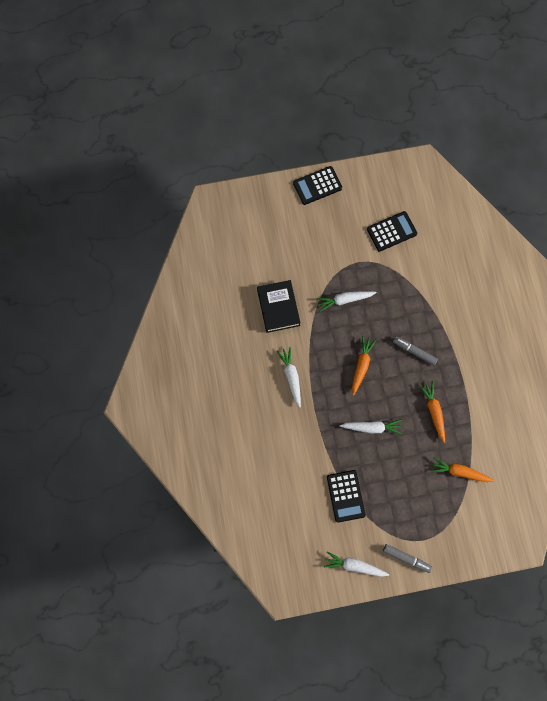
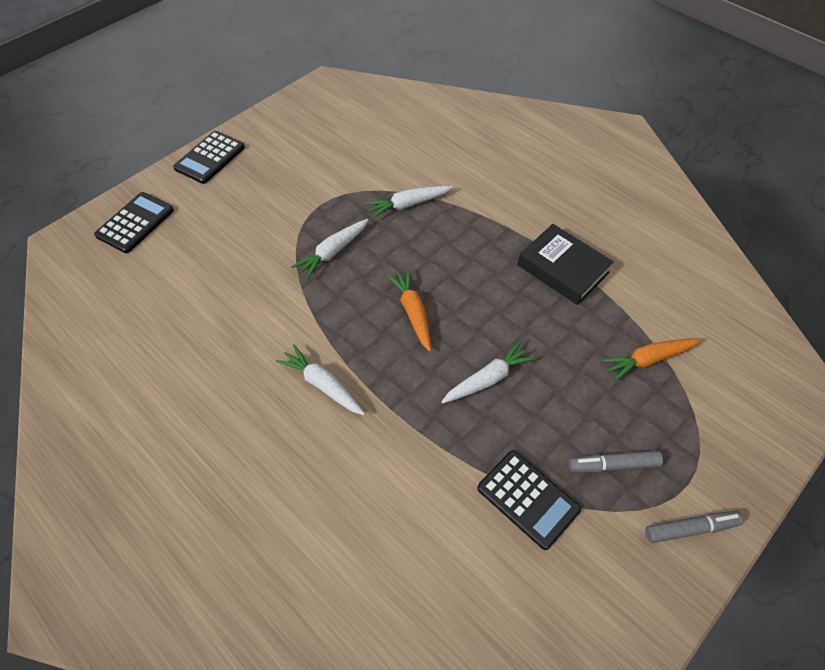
camera: 35 degrees left, 20 degrees down
(278, 308) = (243, 310): black book -> black book (563, 269)
(354, 565) = (629, 601): white carrot -> white carrot (408, 204)
(391, 231) = (339, 156): black calculator -> black calculator (135, 223)
(414, 351) = (468, 258): grey marker -> grey marker (613, 465)
(433, 411) = (551, 309): orange carrot -> none

